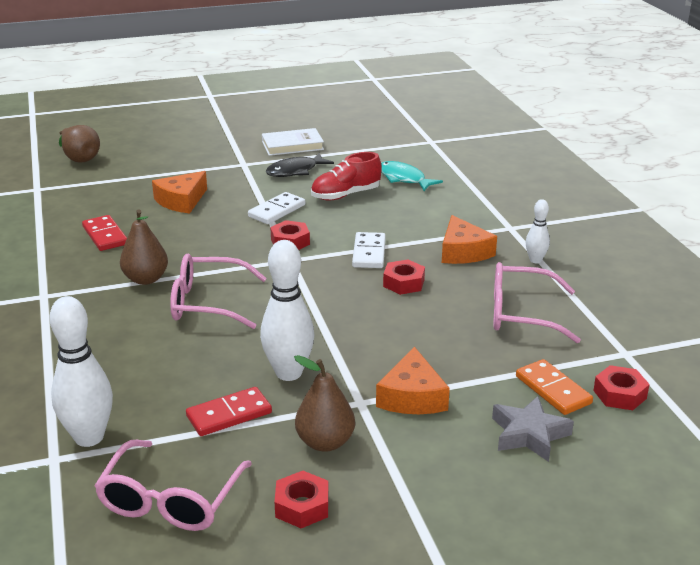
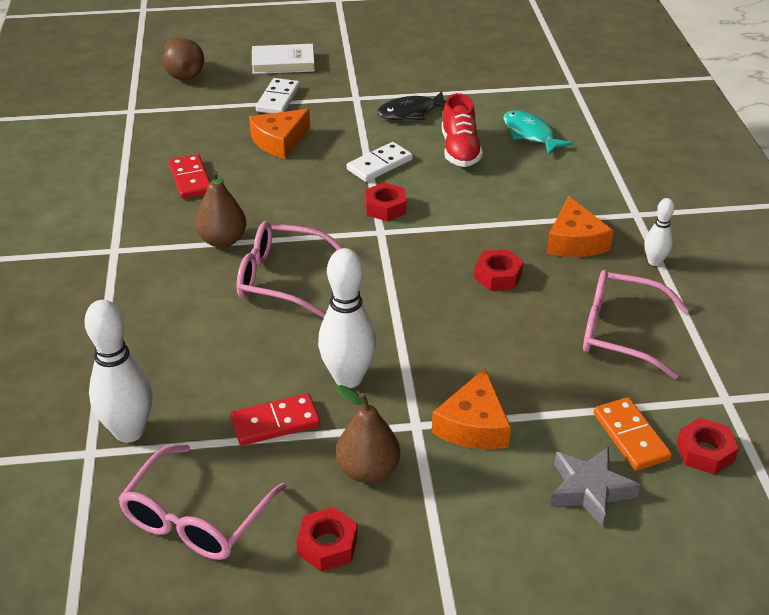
camera: 10 degrees right, 10 degrees up
(292, 145) = (415, 77): white book -> white book (283, 63)
(345, 195) = (460, 150): red shoe -> red shoe turned 75 degrees counterclockwise
(369, 253) = (468, 232): white domino -> white domino (278, 99)

